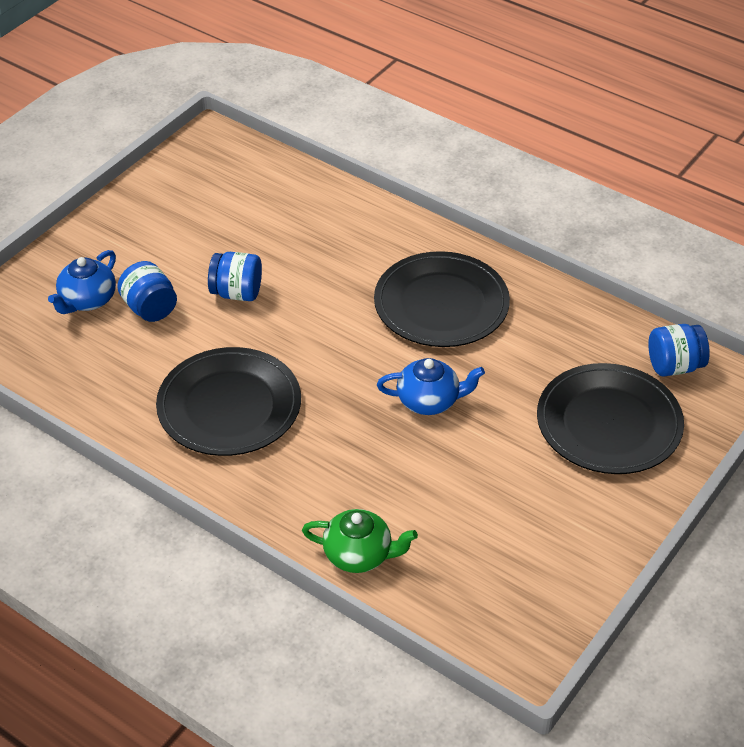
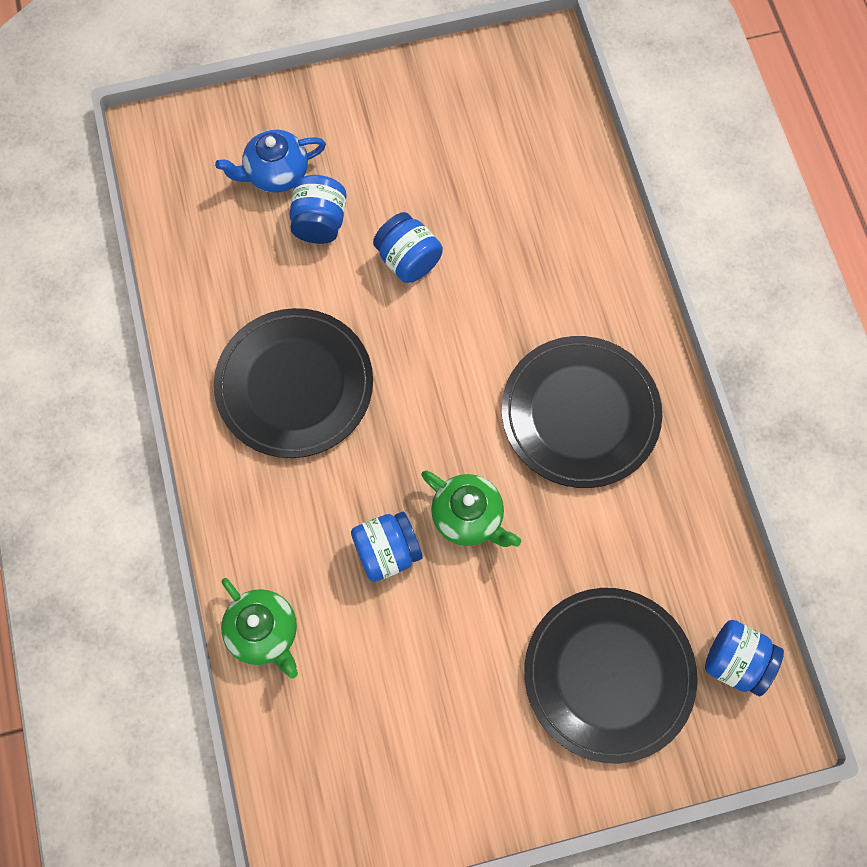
camera: 40 degrees right, 25 degrees up
(395, 454) = (387, 552): none -> blue jar
(429, 401) = (468, 517): blue teapot -> green teapot

